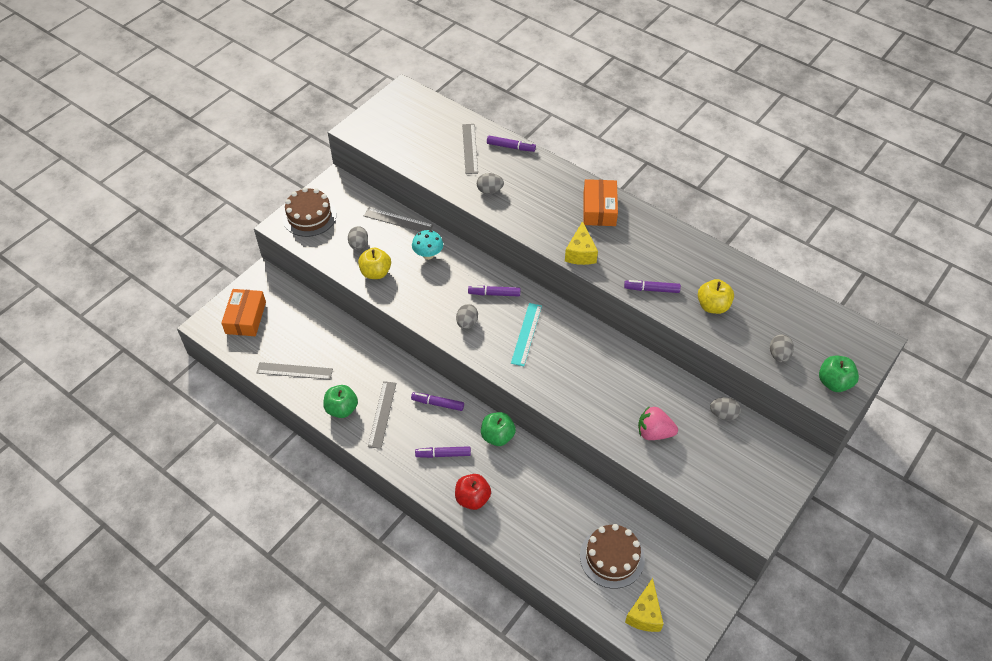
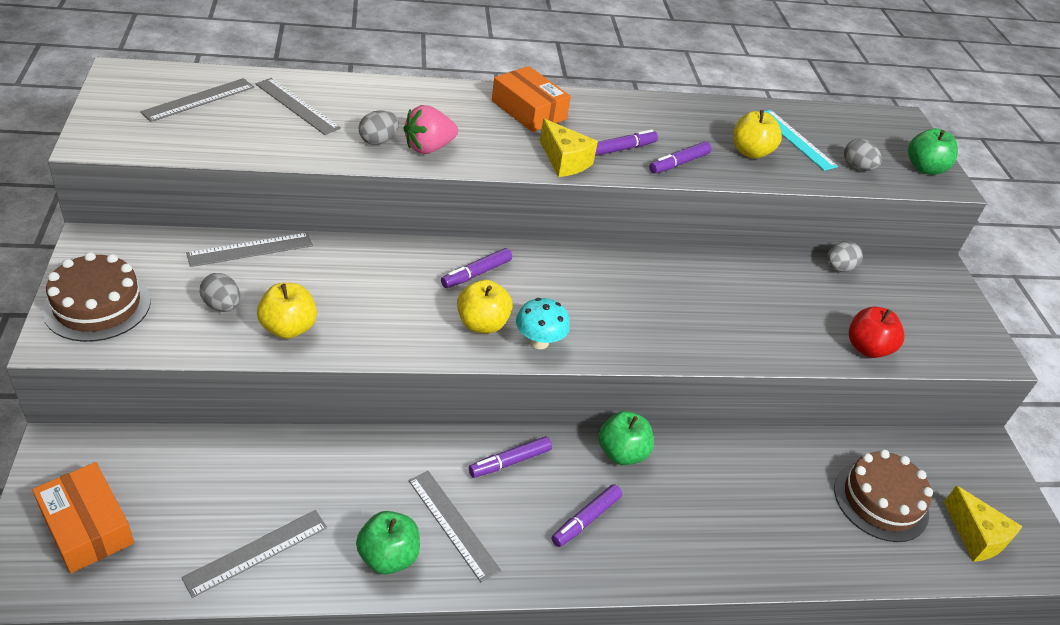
camera: 50 degrees left, 10 degrees down
(425, 123) = (199, 100): none -> grey ruler
(428, 255) = (340, 271): turquoise mushroom -> turquoise mushroom (539, 342)
(467, 323) = (482, 324): grey egg -> yellow apple
(472, 498) = (679, 548): red apple -> red apple (867, 348)
(511, 147) = (349, 86): purple marker -> purple marker (622, 149)
(526, 334) = (565, 298): turquoise ruler -> turquoise ruler (796, 139)
(654, 432) = (809, 323): pink strawberry -> pink strawberry (428, 148)

